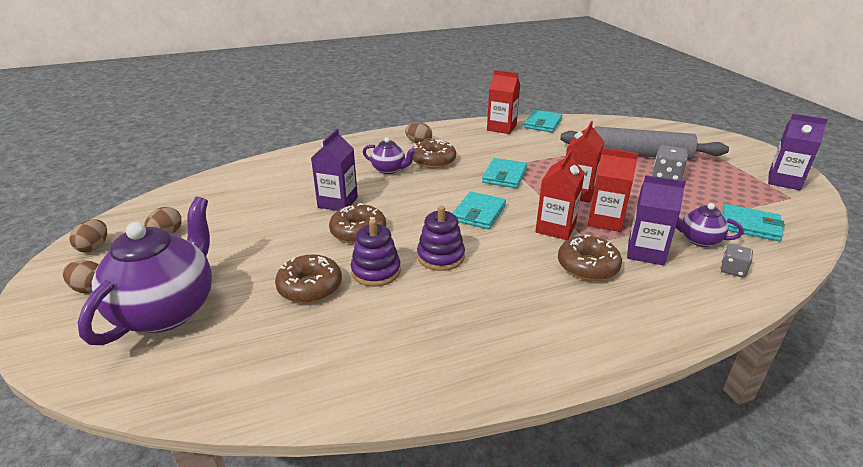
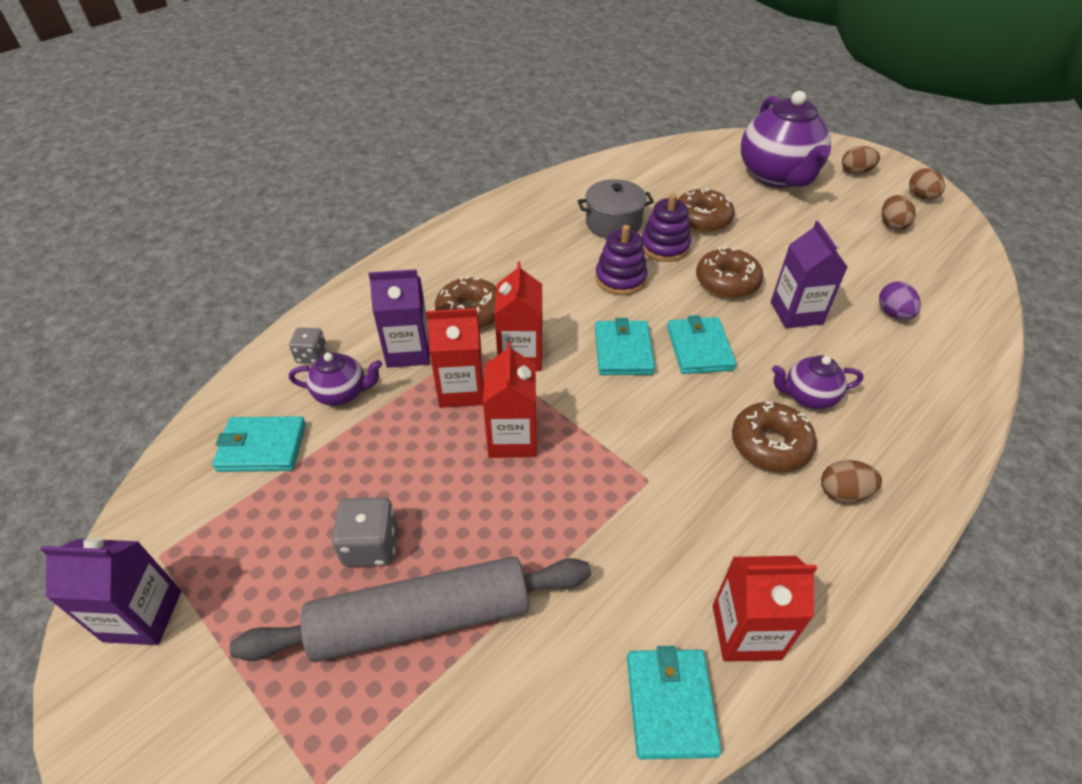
camera: 155 degrees right, 15 degrees up
(278, 187) = (893, 313): none -> purple egg
(400, 309) = (613, 223): none -> grey pot
(504, 176) = (637, 444): turquoise wallet -> turquoise wallet (699, 348)

